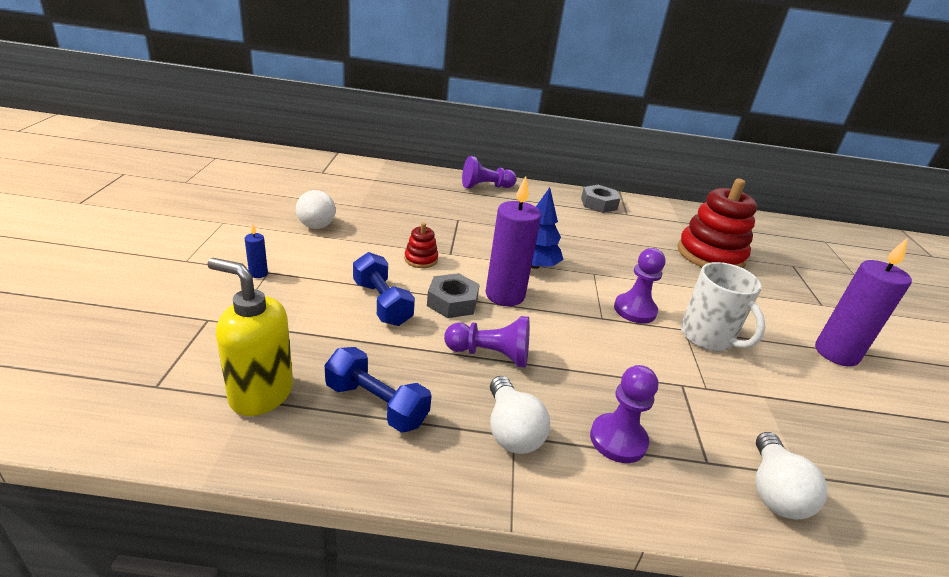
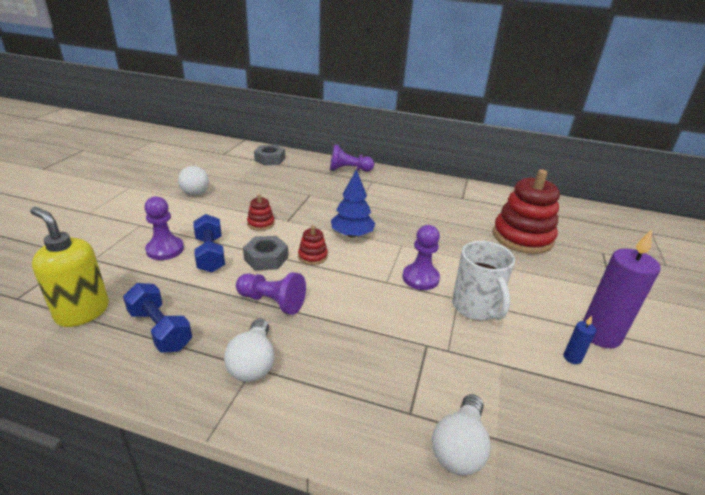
camera: 15 degrees right, 0 degrees up
(258, 273) = (132, 225): blue candle -> blue candle (572, 358)
(505, 295) = (312, 256): purple candle -> red stacking toy
(598, 204) = (441, 188): grey nut -> grey nut (270, 159)
(618, 440) = (339, 383): purple pawn -> purple pawn (165, 249)

